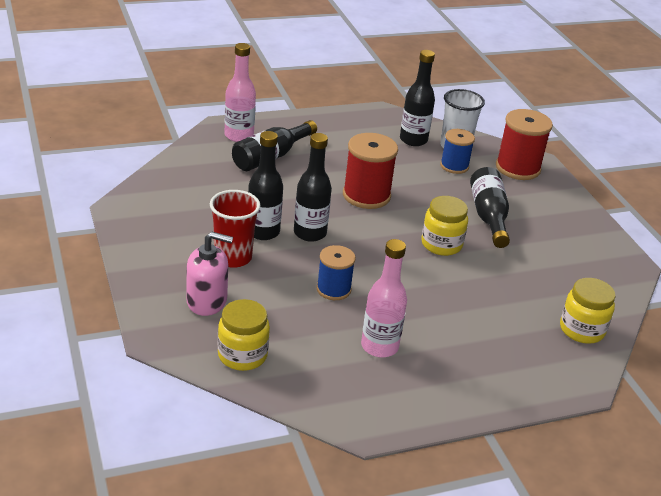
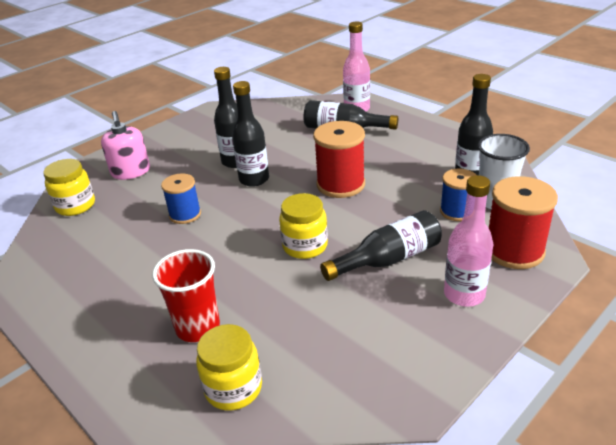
camera: 70 degrees right, 0 degrees up
(233, 257) = (191, 162): red cup -> red cup (198, 327)
(379, 346) = (121, 261): pink bottle -> pink bottle (464, 294)

